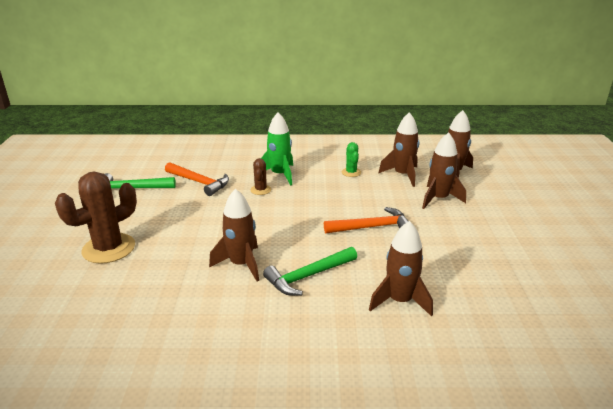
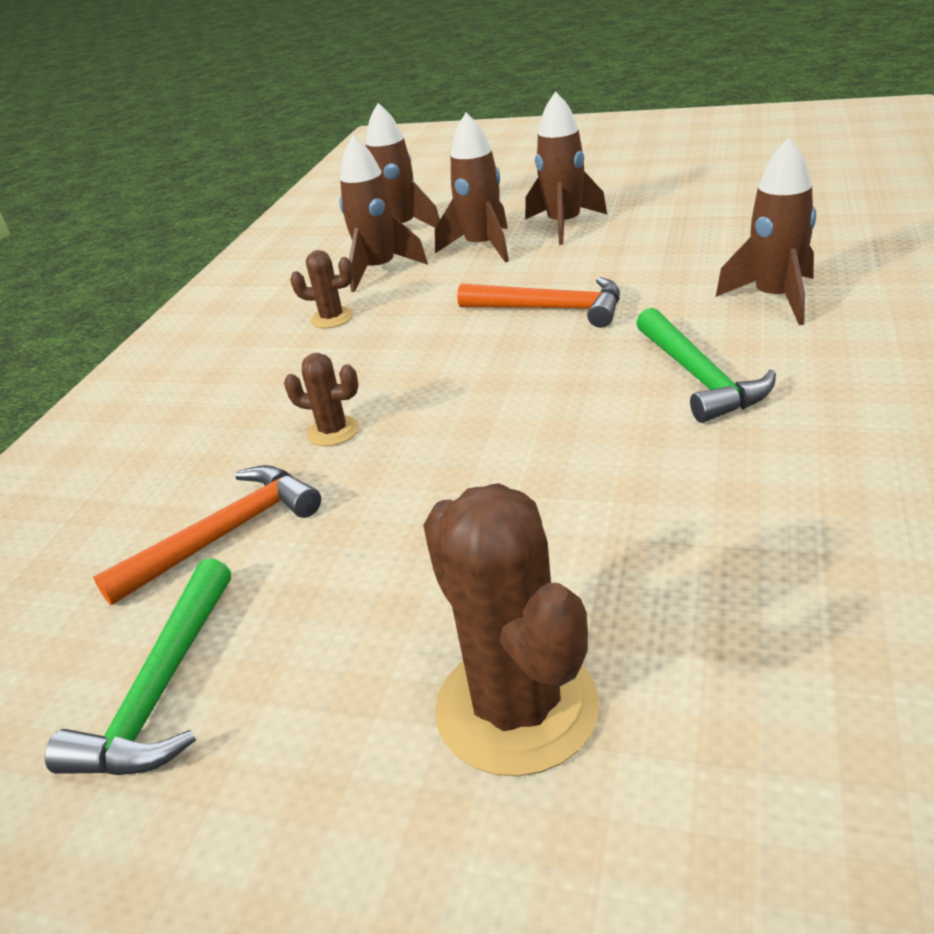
camera: 70 degrees left, 5 degrees up
(241, 264) = (646, 457): brown rocket -> brown rocket (564, 225)
(279, 175) = (277, 404): green rocket -> none
(351, 172) = (332, 318): green cactus -> brown cactus
(371, 227) = (550, 309): orange hammer -> orange hammer turned 105 degrees clockwise

